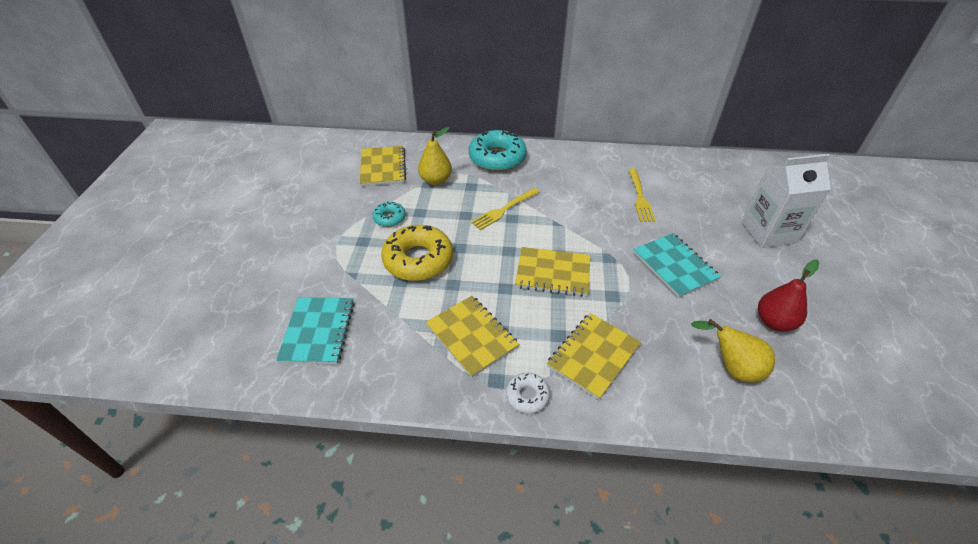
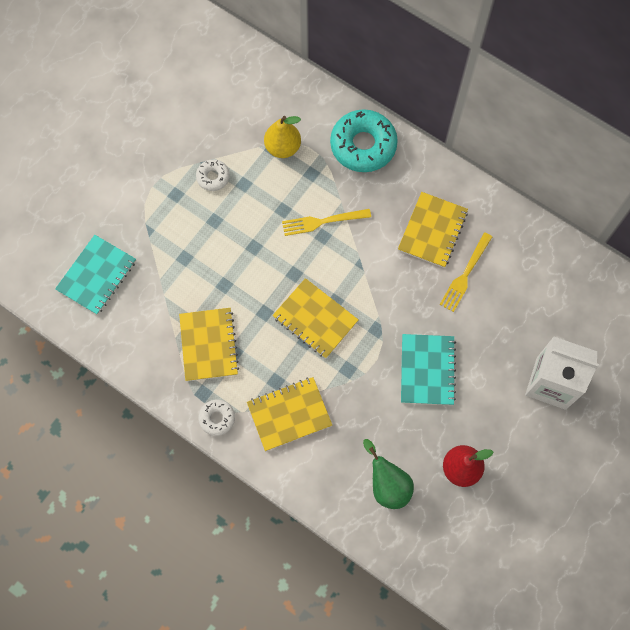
camera: 30 degrees right, 25 degrees up
(383, 167) = (242, 102): yellow notebook -> yellow notebook (432, 231)
(389, 218) = (213, 177): turquoise donut -> white donut
(418, 260) = (211, 242): yellow donut -> none
(732, 368) = (387, 485): yellow pear -> green pear

